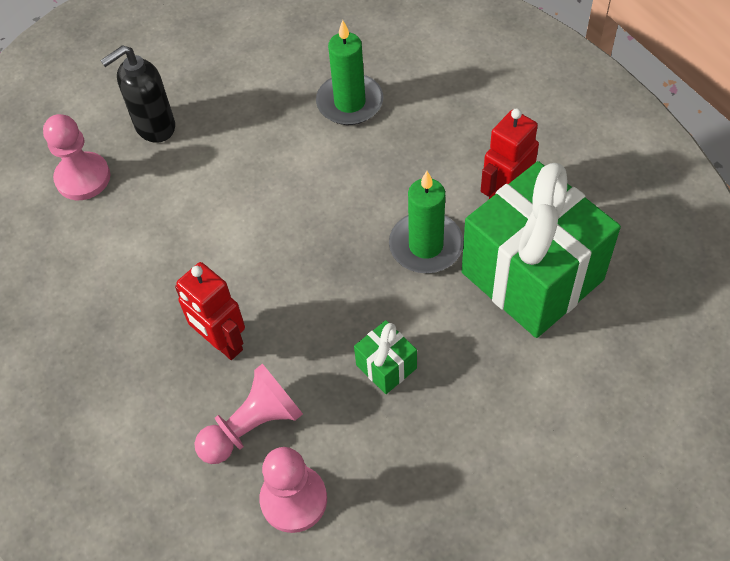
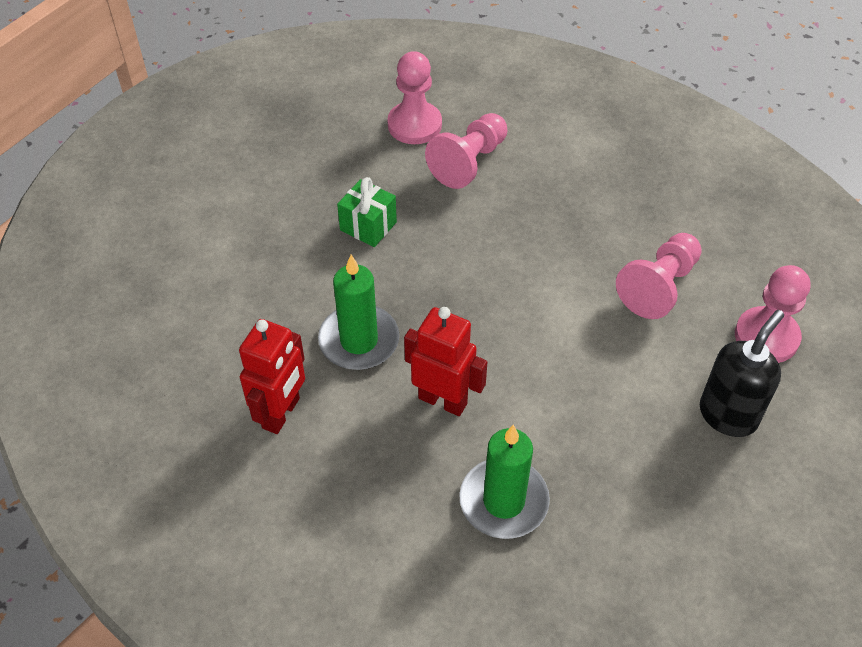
camera: 160 degrees right, 5 degrees down
(141, 240) = (659, 286): none -> pink pawn
(222, 343) = (526, 215): red robot -> red robot (443, 400)
(532, 276) = (241, 332): green gift -> none

